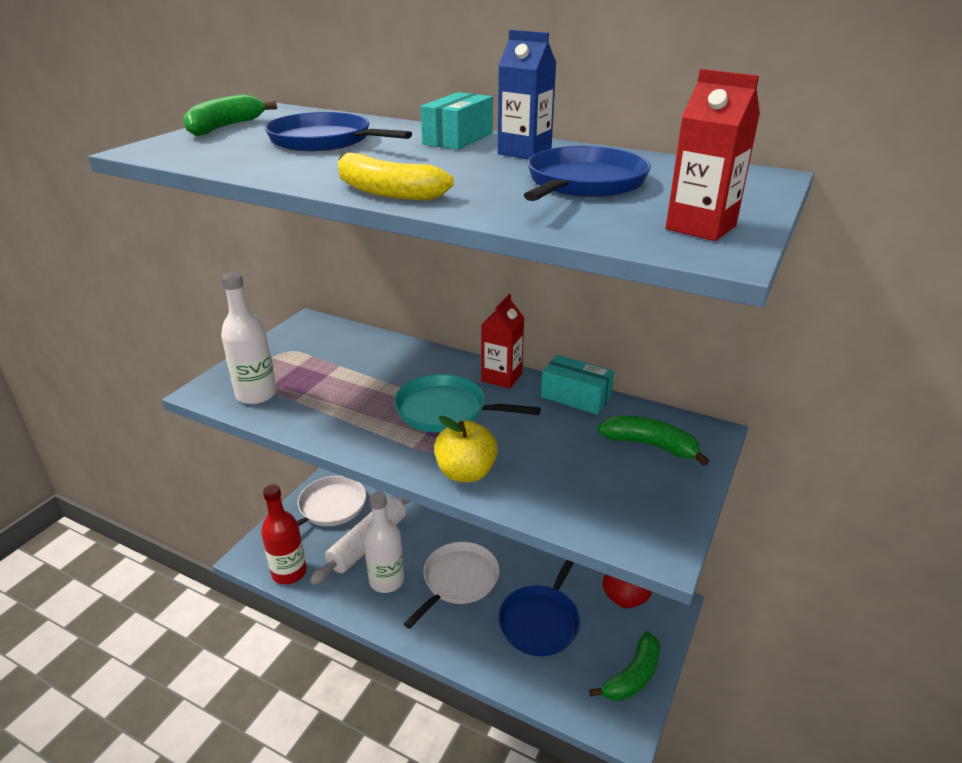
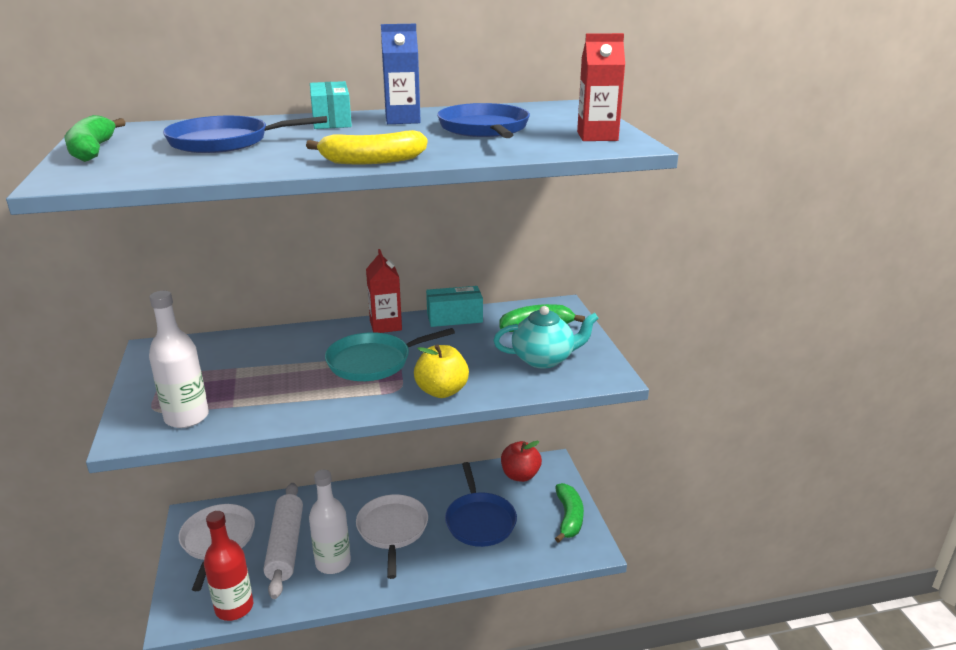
camera: 40 degrees left, 5 degrees down
(610, 489) = (544, 359): none -> turquoise teapot

